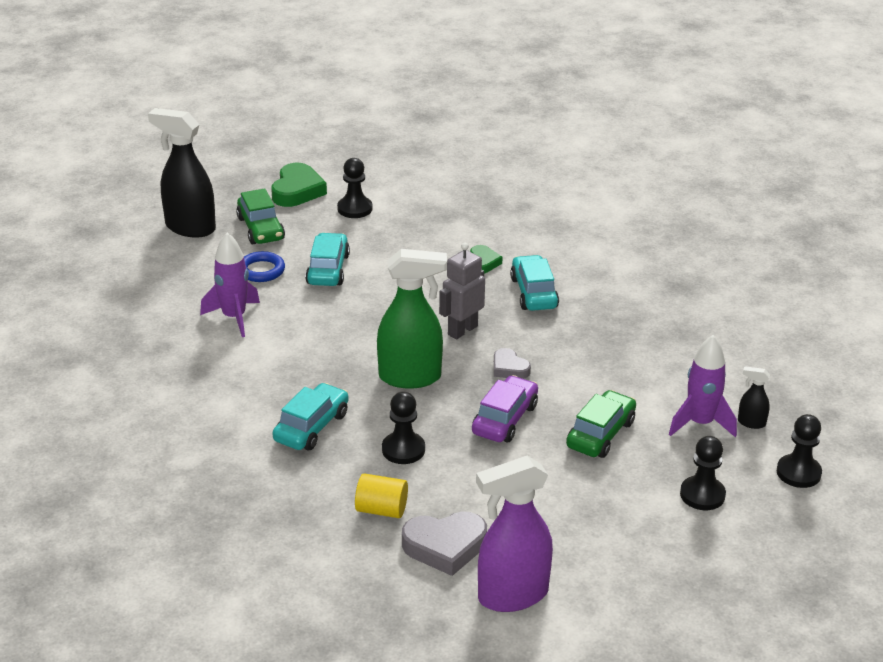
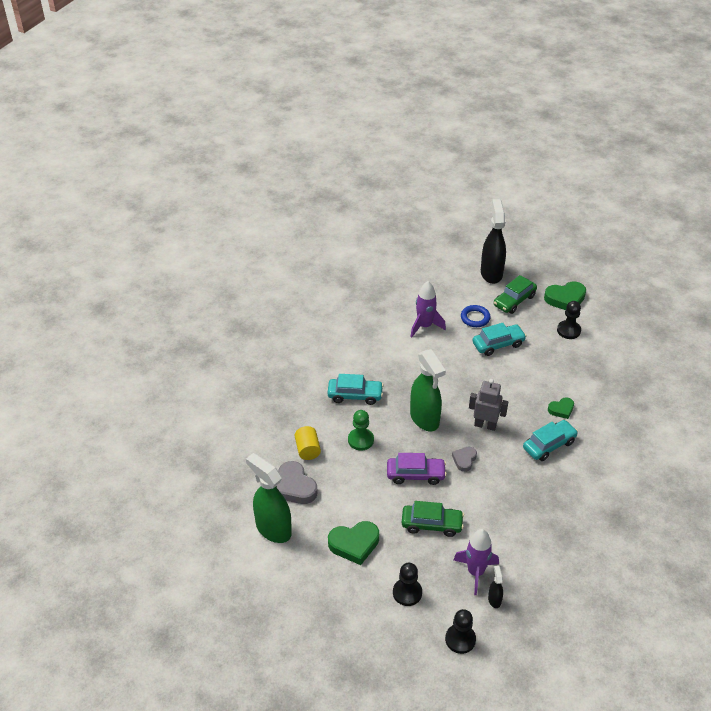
camera: 65 degrees right, 10 degrees up
(403, 450) = (360, 440): black pawn -> green pawn
(512, 595) = (273, 529): purple spray bottle -> green spray bottle
(591, 518) = (354, 544): none -> green heart

